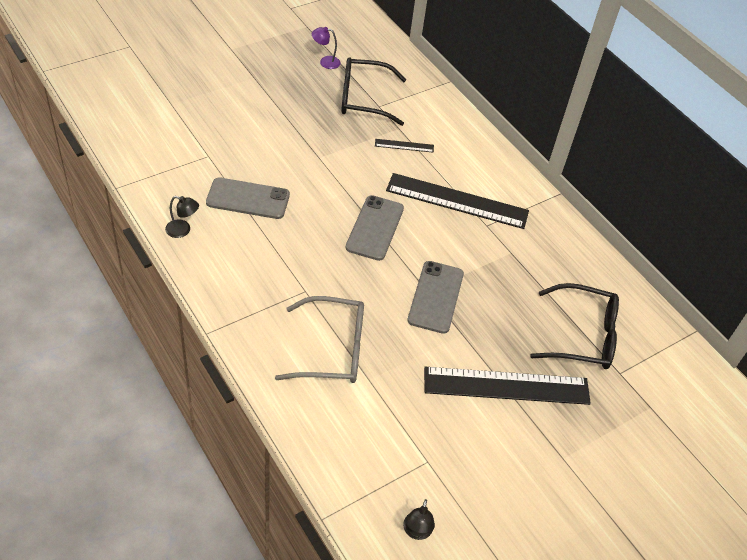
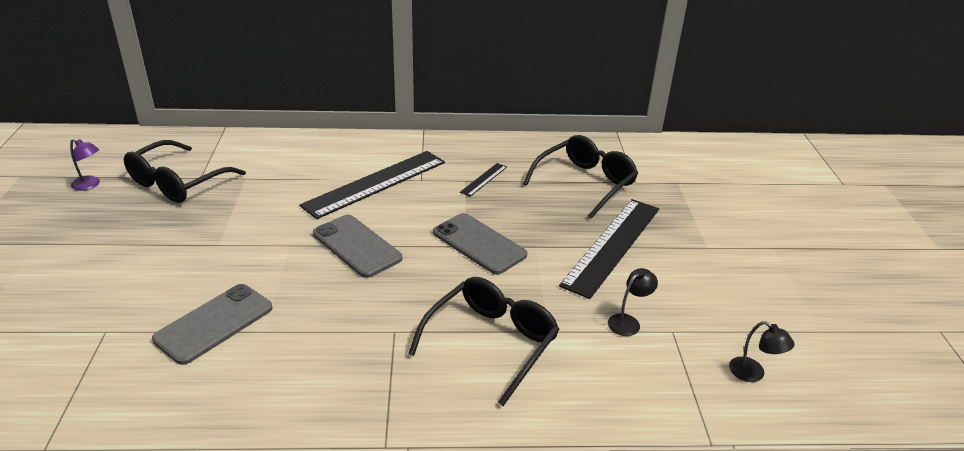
camera: 55 degrees left, 15 degrees down
(183, 230) = (199, 404): black lamp -> black lamp (628, 322)
(325, 62) = (90, 185): purple lamp -> purple lamp turned 105 degrees counterclockwise
(333, 350) = (491, 342): grey glasses -> black glasses
(404, 146) = (272, 184): black ruler -> black ruler (484, 179)

